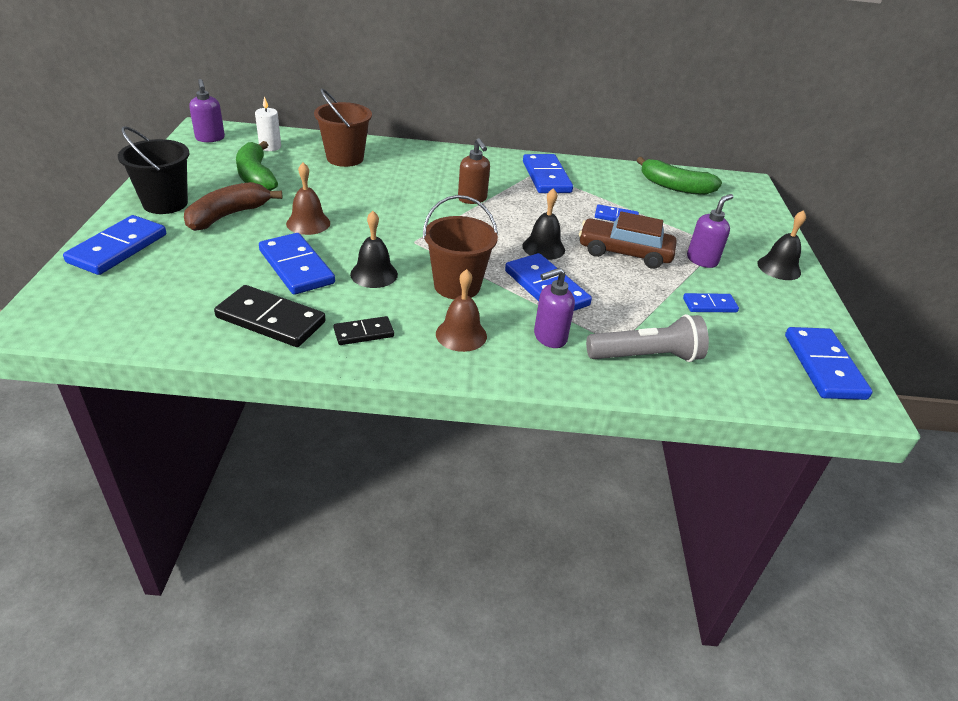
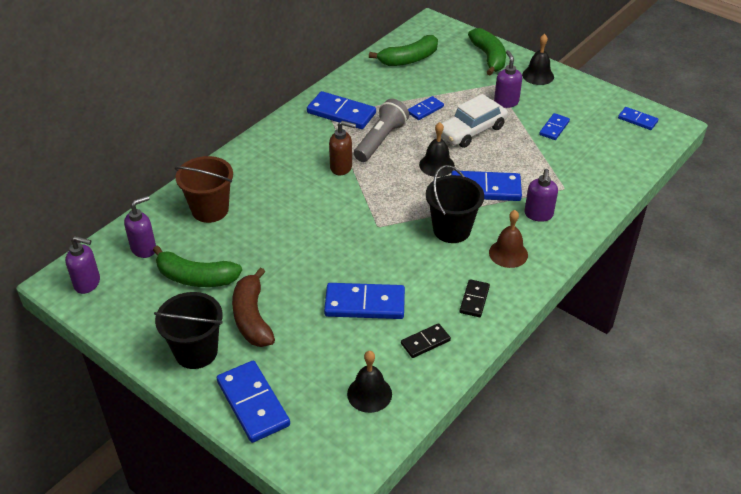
camera: 50 degrees left, 5 degrees up
(270, 147) = (144, 249): white candle -> purple soap dispenser
(271, 320) = (425, 342): black domino -> black domino, size x0.56
(308, 223) = (304, 273): brown bell -> none
(374, 274) = (406, 265): black bell -> black bell (369, 394)
(457, 286) = (451, 230): brown bucket -> black bucket
(624, 252) = (471, 131): brown car -> white car
(646, 356) = (584, 183): grey flashlight -> grey flashlight (380, 140)
(754, 229) = (489, 57): none -> green banana
(823, 366) = (637, 120): blue domino -> blue domino, size x0.56

